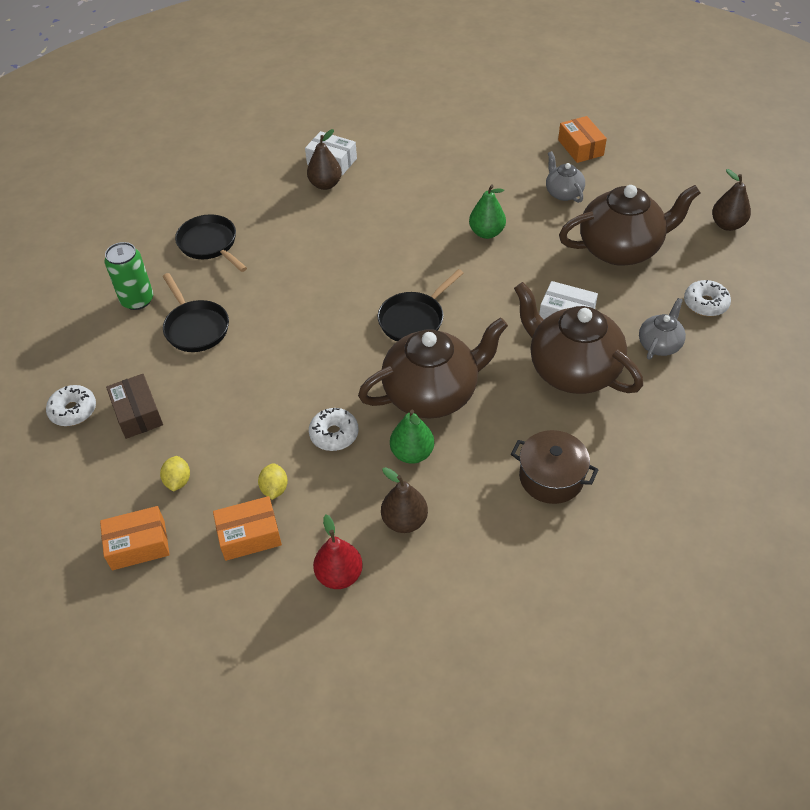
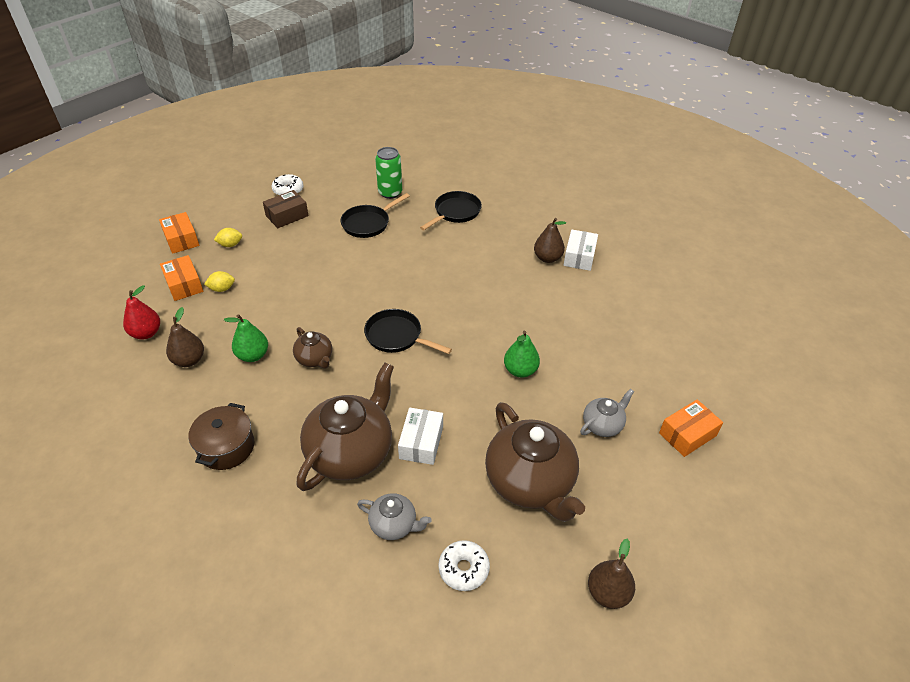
camera: 75 degrees right, 5 degrees down
(334, 434) = (271, 310): white donut -> none
(432, 393) = (315, 359): brown teapot -> brown teapot, size x0.49

